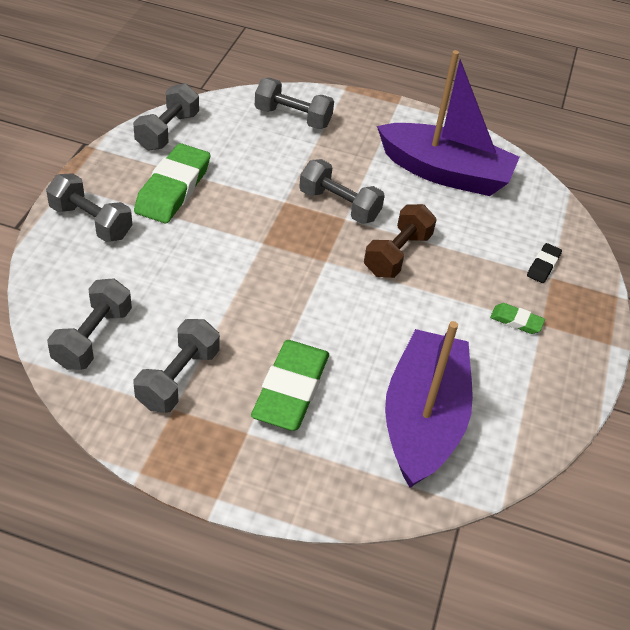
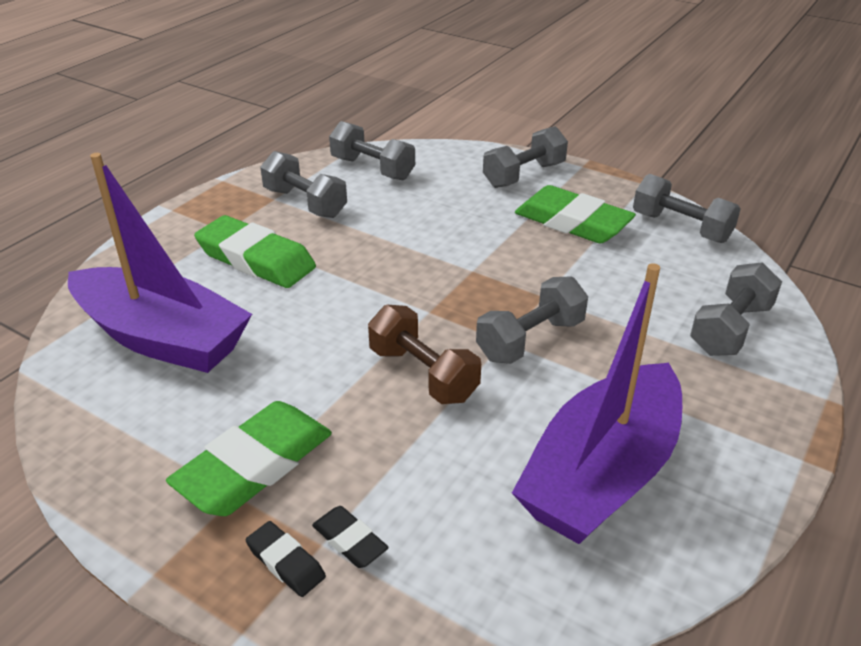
camera: 110 degrees right, 10 degrees down
(516, 321) = (255, 465): green eraser -> green eraser, size x2.11
(571, 289) = (286, 562): none -> black eraser

